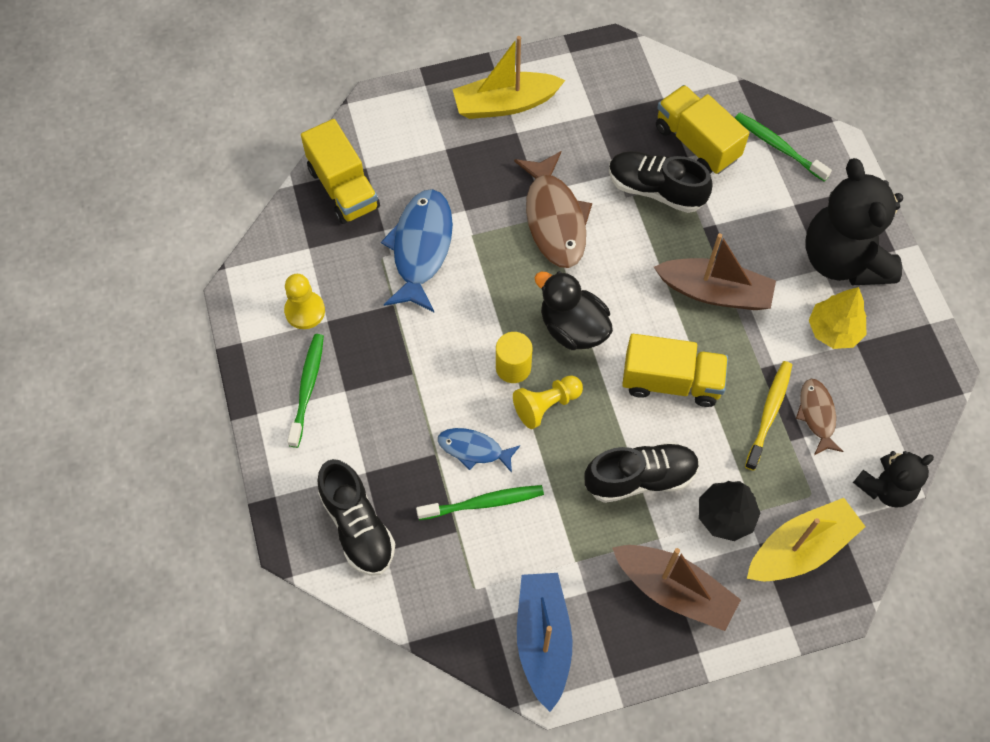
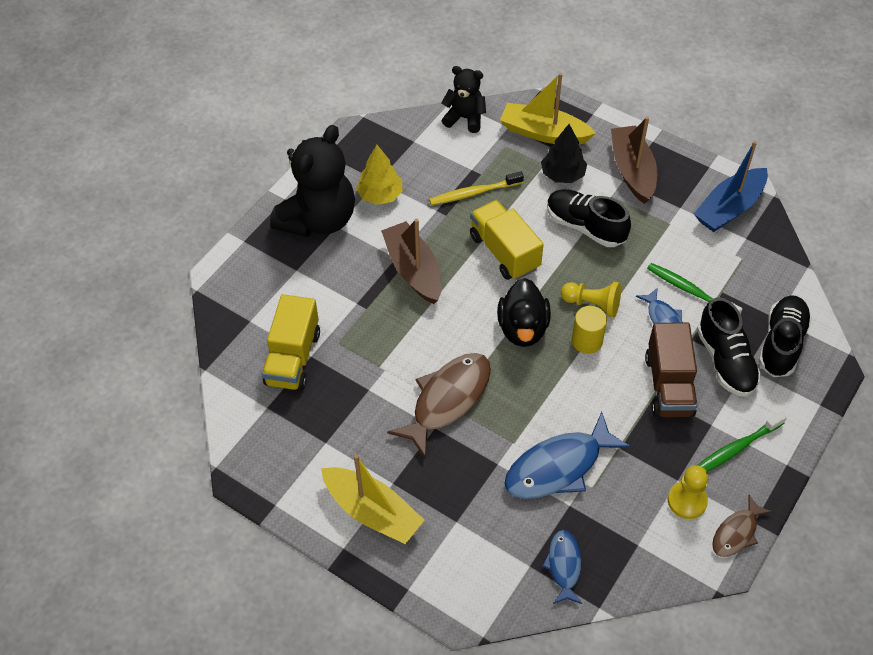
camera: 130 degrees left, 10 degrees down
(343, 188) = (564, 566): yellow truck -> blue fish
(410, 392) = (669, 385): none -> brown truck
(655, 190) = (360, 355): black shoe -> black shoe (725, 361)
(778, 146) = (251, 307): green toothbrush -> none
(817, 415) = (450, 171): brown fish -> brown fish (736, 532)

